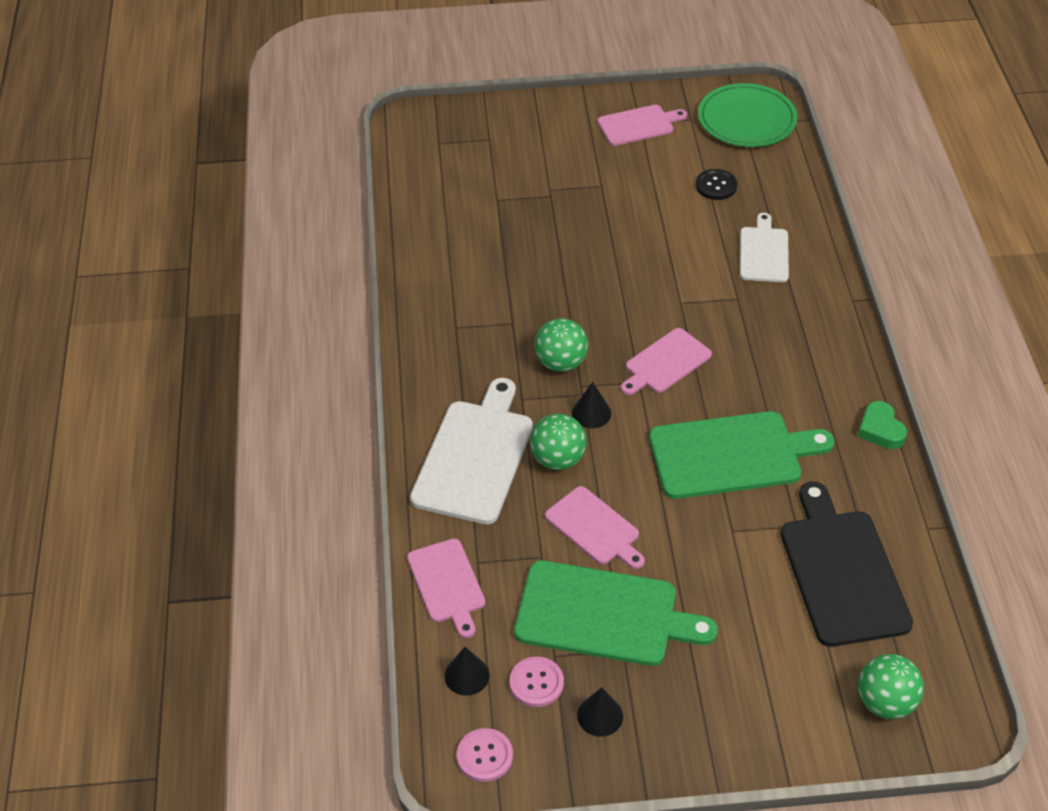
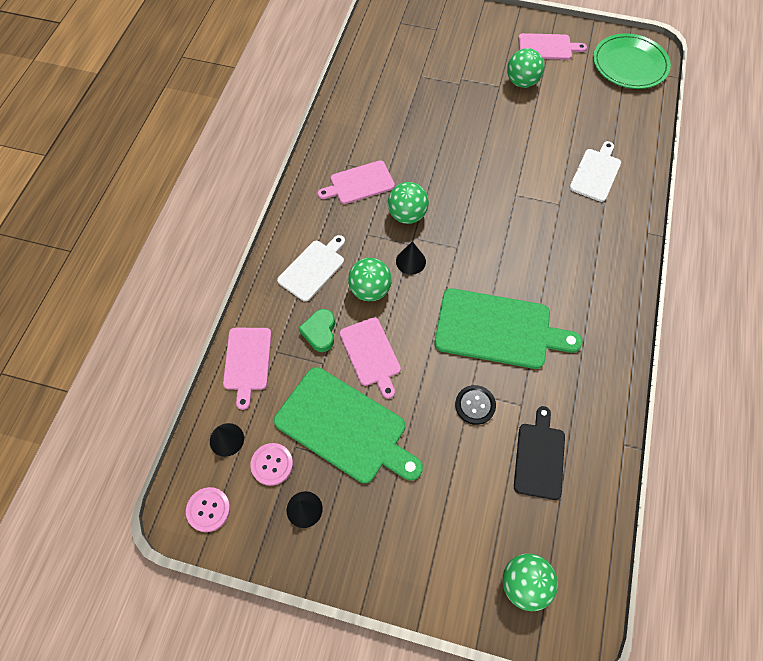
camera: 20 degrees right, 15 degrees up
(475, 456) = (313, 268): white cutting board -> white cutting board, size x0.60
(627, 173) = (522, 82): none -> green ball
(665, 363) = (482, 239): pink cutting board -> pink cutting board (359, 183)
(716, 186) = (583, 110): black button -> black button (475, 405)
(841, 571) = (539, 457): black cutting board -> black cutting board, size x0.60
(880, 430) = (622, 347): green heart -> green heart (320, 332)

